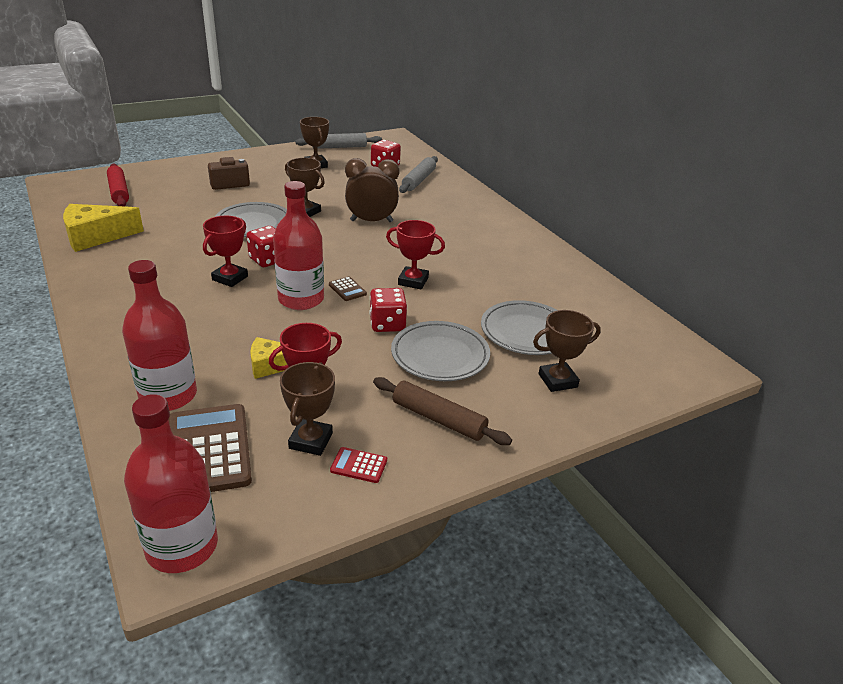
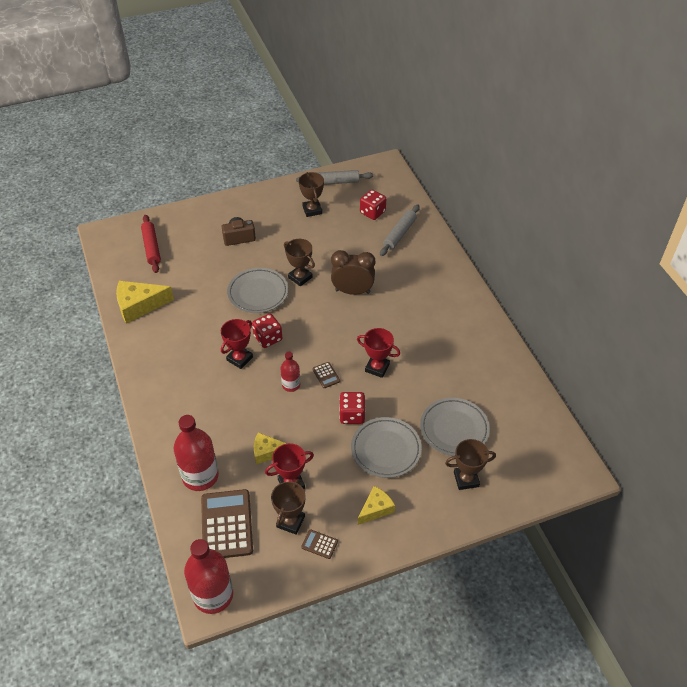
camera: 10 degrees right, 15 degrees up
(301, 299) = (291, 385): red bottle -> red bottle, size x0.55
(359, 465) = (319, 544): red calculator -> brown calculator
(438, 419) = (376, 509): brown rolling pin -> yellow cheese

